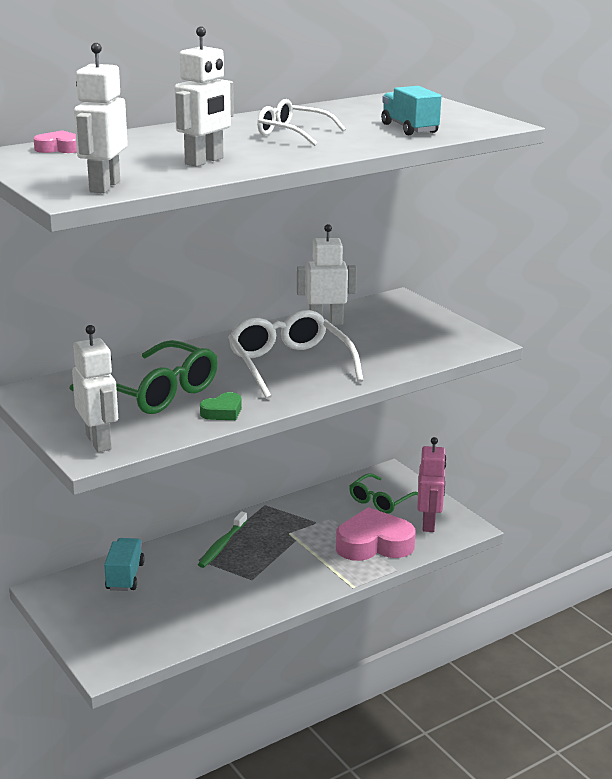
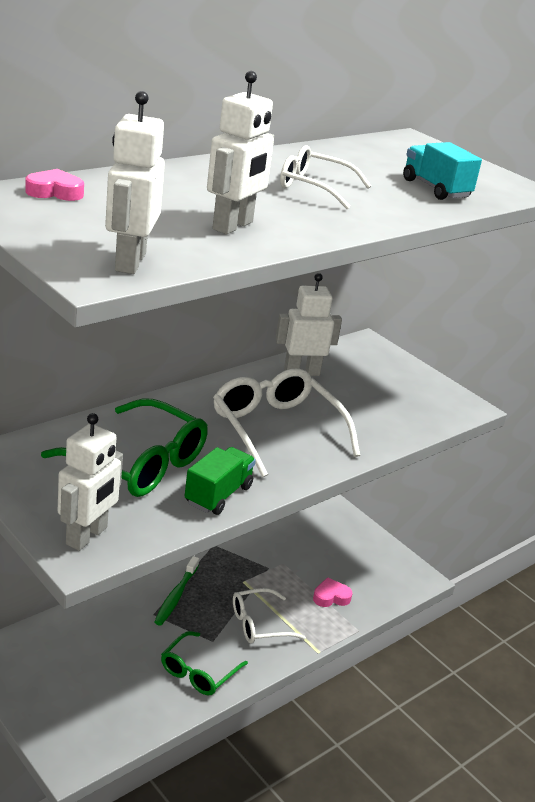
camera: 10 degrees left, 5 degrees up
(99, 442) = (87, 536): white robot -> white robot turned 60 degrees clockwise
(125, 576) = (77, 636): turquoise truck -> none
(222, 412) = (218, 495): green heart -> green truck
(299, 566) = (259, 624): none -> white glasses
(374, 544) = (331, 597): pink heart -> pink heart, size x0.48
(381, 500) = (330, 542): green glasses -> green glasses (198, 671)
(429, 523) = (381, 572): pink robot -> none

